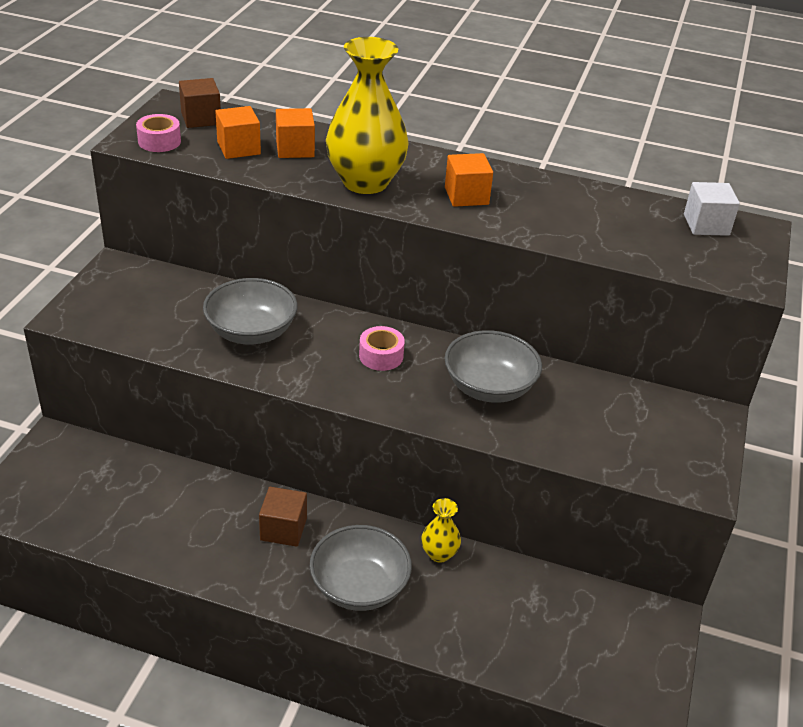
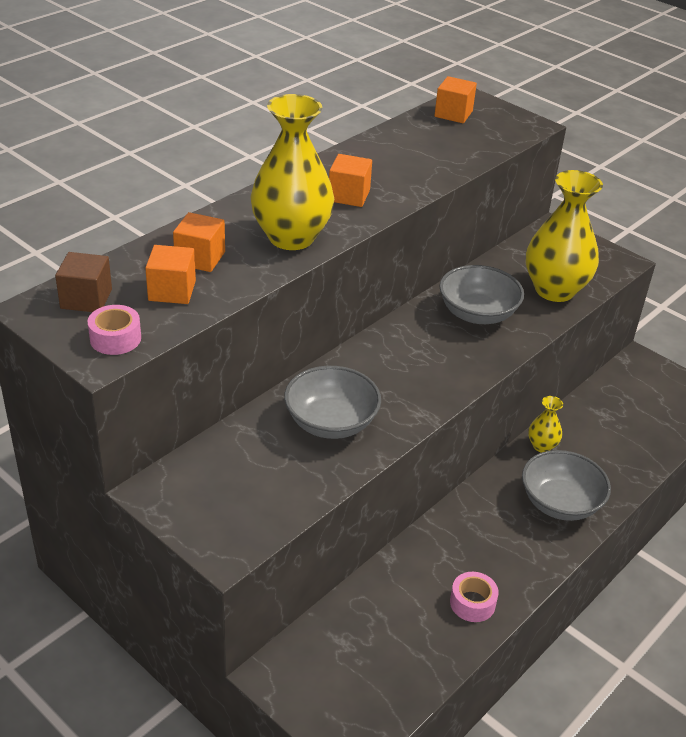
camera: 65 degrees left, 0 degrees up
(283, 529) = (478, 529): brown cube -> none
(381, 356) = (409, 356): pink tape -> pink tape (472, 603)
(586, 437) = (554, 290): none -> yellow vase
(706, 225) = (453, 114): white cube -> orange cube

